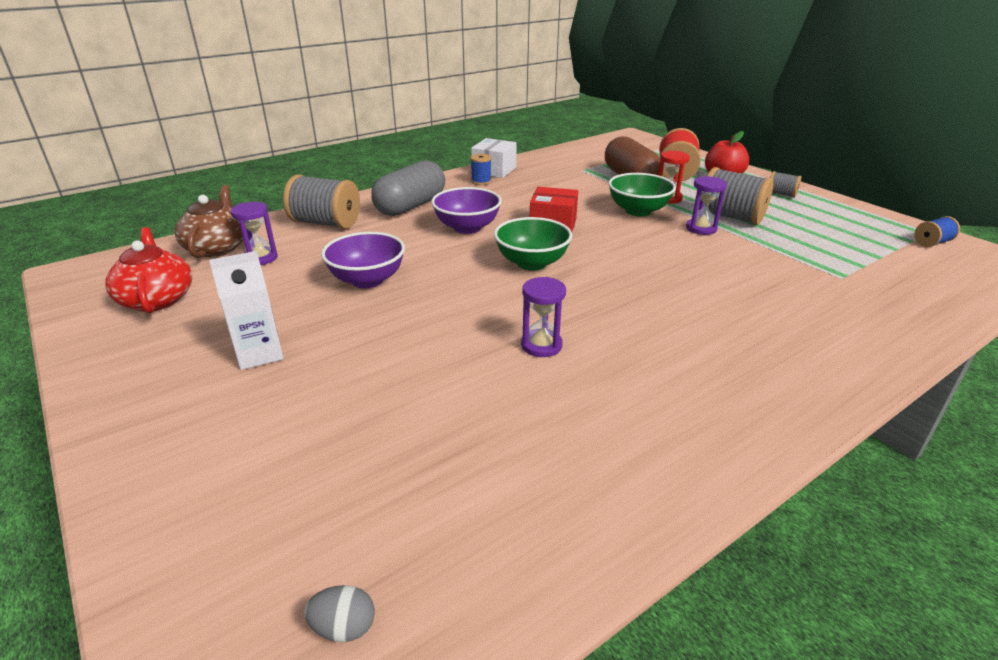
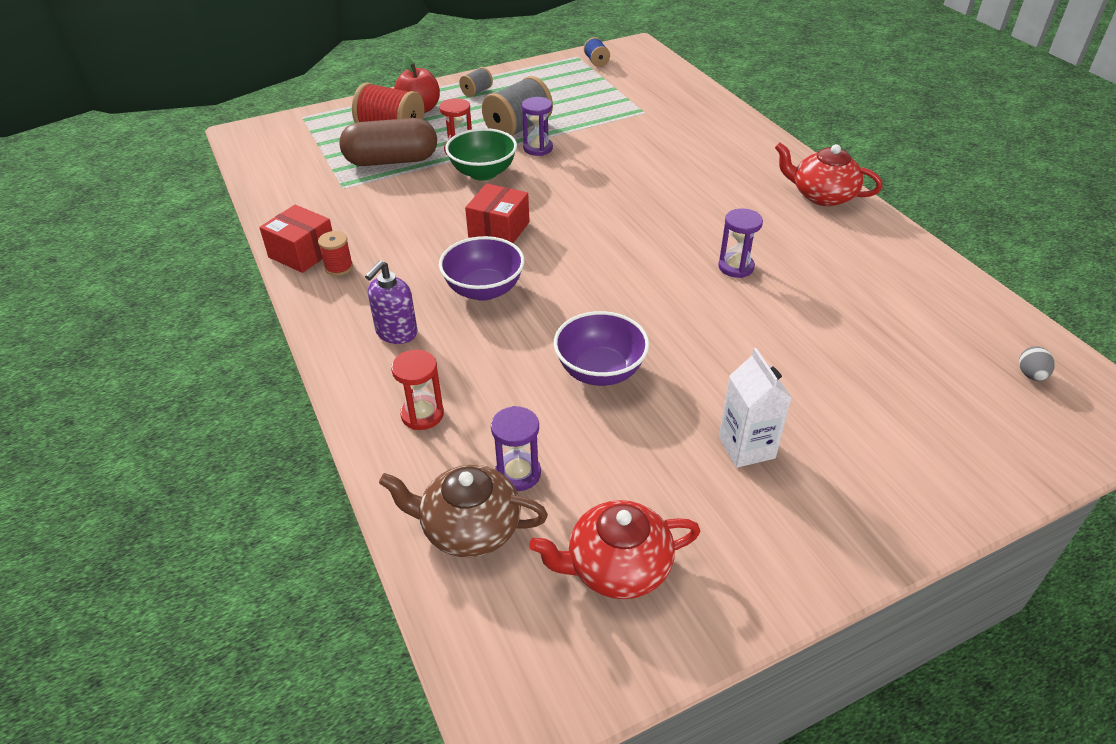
camera: 80 degrees left, 10 degrees up
(326, 223) = (422, 414): grey spool -> red hourglass
(410, 206) = (396, 333): grey capsule -> purple soap dispenser
(481, 181) = (339, 267): blue spool -> red spool
(494, 170) = (302, 253): white box -> red box
(532, 263) = (585, 254): green bowl -> none
(747, 418) = (822, 195): none -> red teapot

